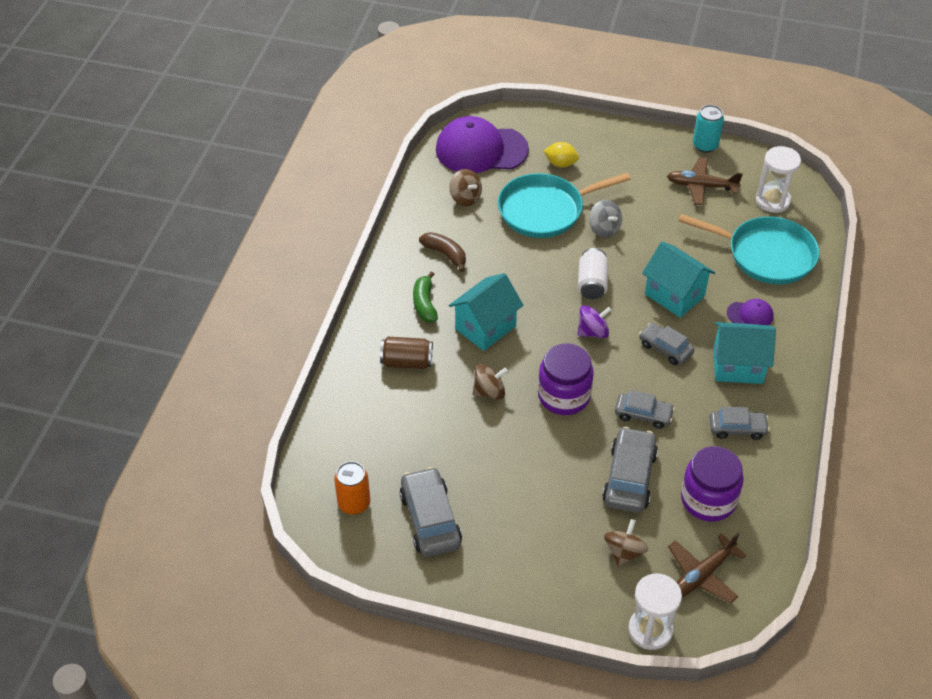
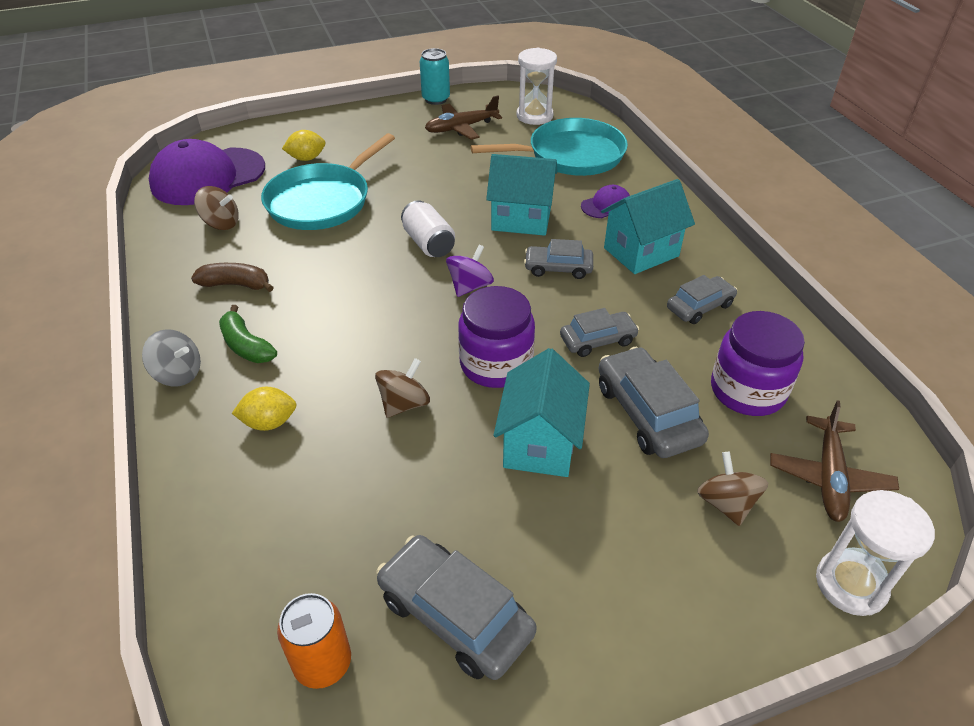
camera: 35 degrees left, 5 degrees down
(407, 362) = (269, 422): brown can -> yellow lemon
(485, 327) = (343, 337): turquoise house -> turquoise house (540, 443)
(604, 229) = (399, 193): grey spinning top -> grey spinning top (178, 374)

